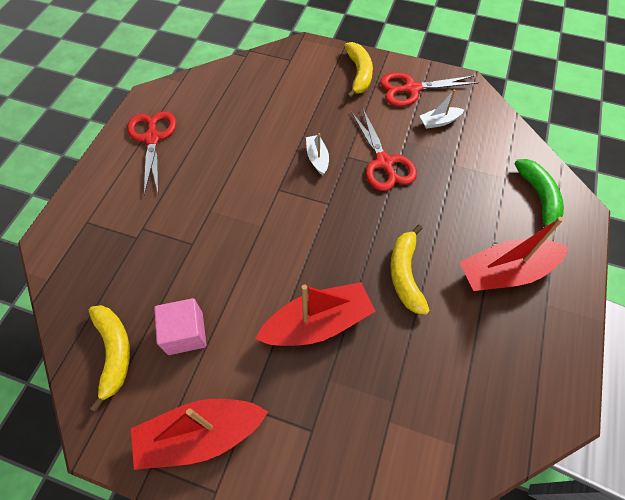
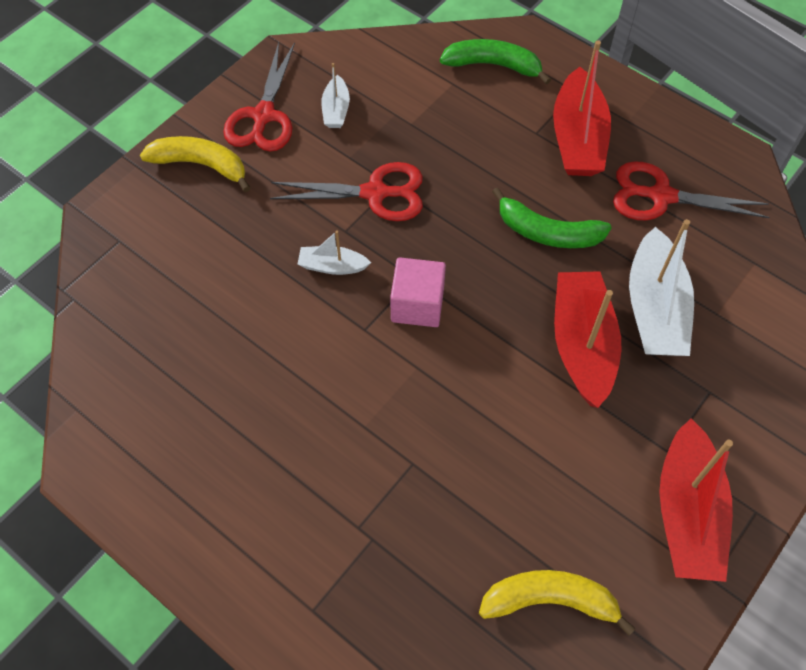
camera: 70 degrees left, 0 degrees up
(152, 138) = (184, 479): red scissors -> red scissors (661, 196)
(185, 333) = (549, 502): pink cube -> pink cube (417, 305)
(371, 369) = (654, 308): none -> white boat
(405, 274) = (547, 232): yellow banana -> green banana

